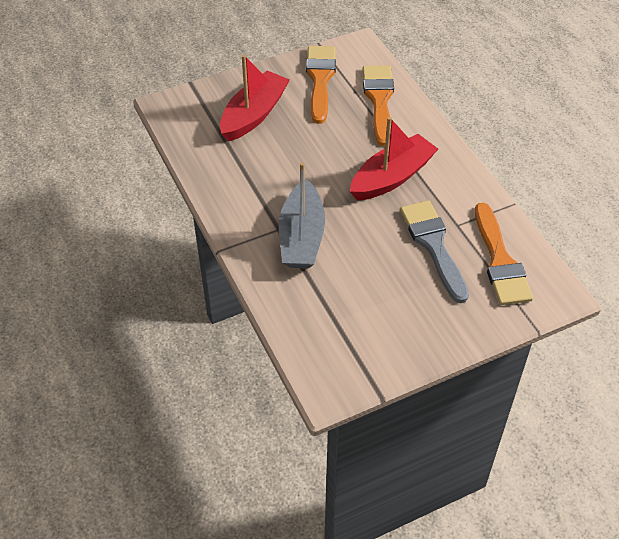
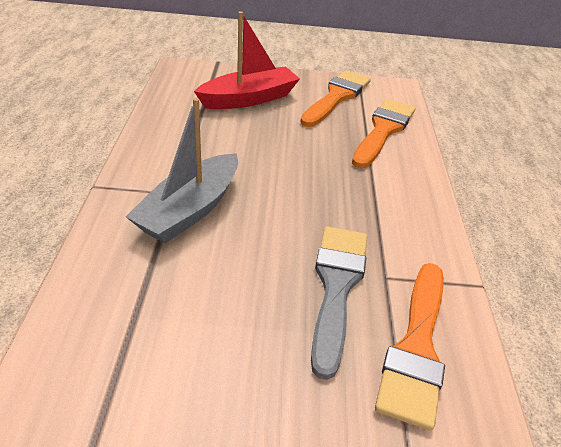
camera: 25 degrees right, 10 degrees down
(392, 177) = (342, 197): red boat -> none

